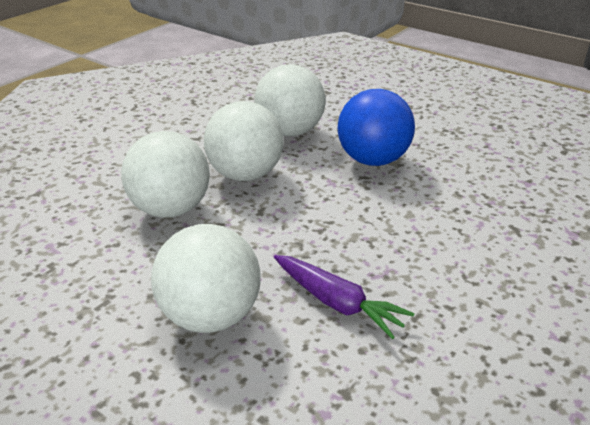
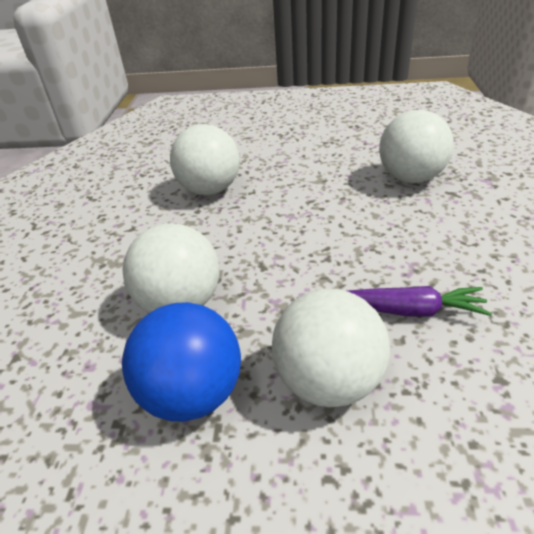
camera: 30 degrees left, 5 degrees up
(245, 175) = (213, 241): white ball -> white ball (411, 178)
(373, 160) = (301, 185): blue ball -> blue ball (192, 393)

